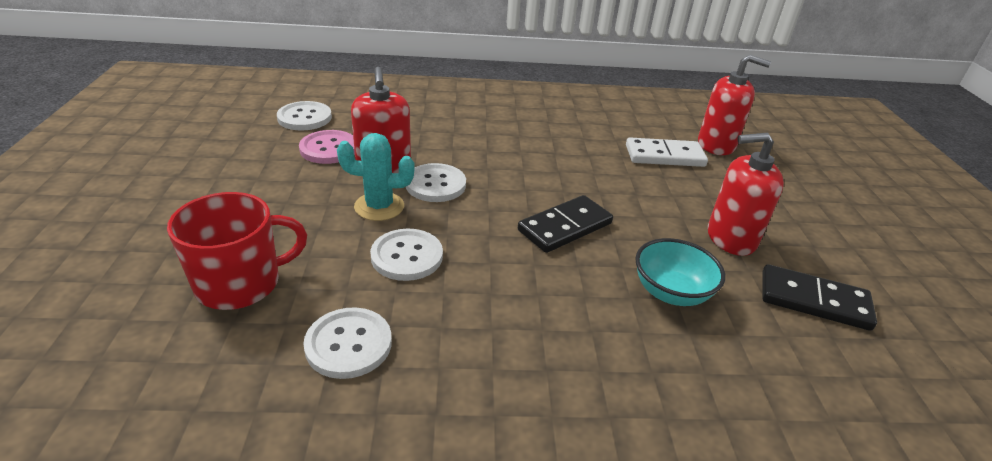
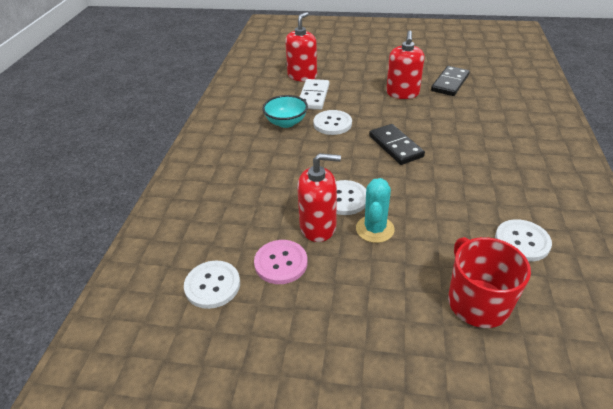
camera: 75 degrees left, 5 degrees up
(407, 256) = (434, 215): white button -> white button (332, 124)
(671, 292) = (451, 120): turquoise bowl -> turquoise bowl (286, 122)

